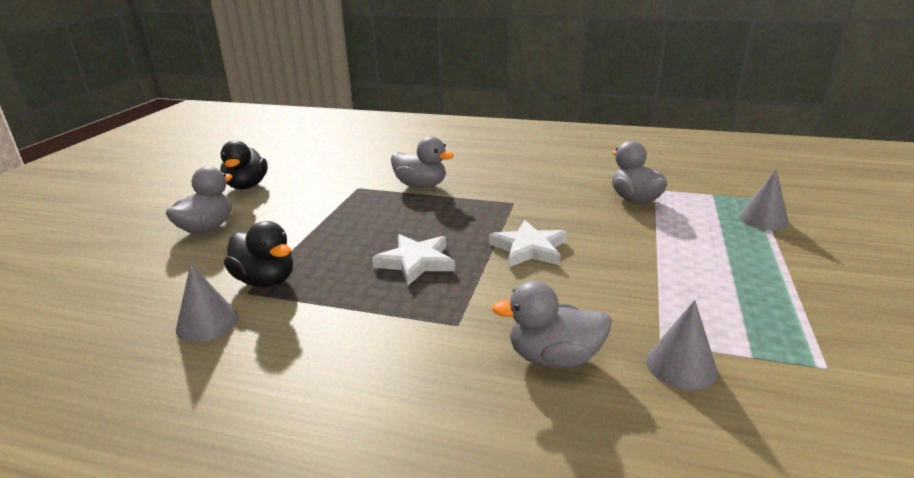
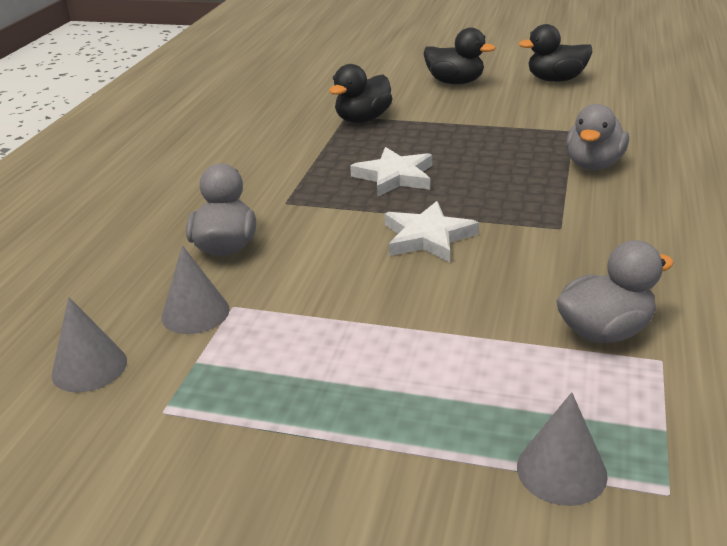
camera: 90 degrees right, 5 degrees up
(206, 228) = (455, 82): grey duck -> black duck
(207, 323) = (304, 111): grey cone -> grey cone (89, 367)

